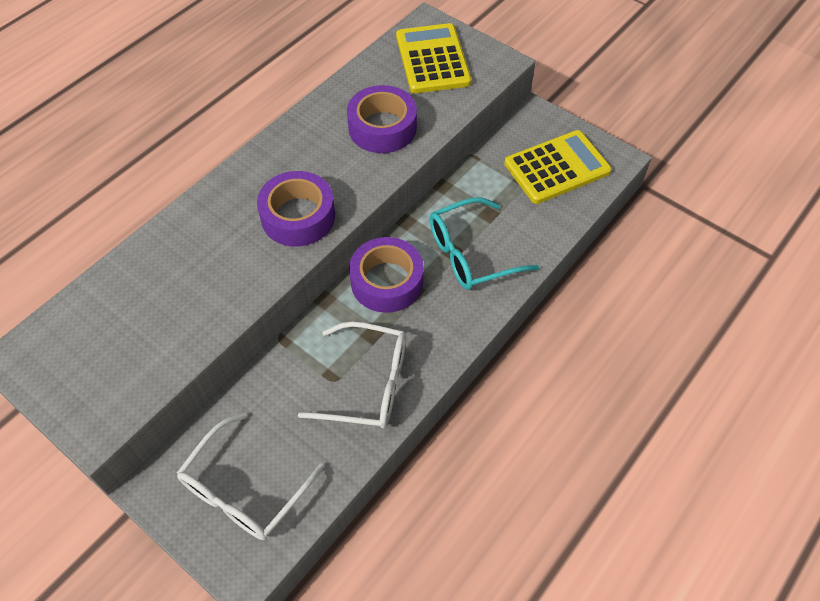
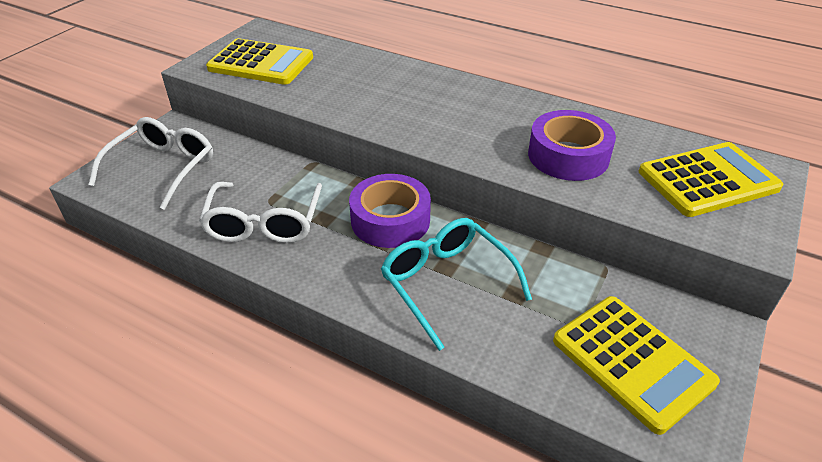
camera: 80 degrees right, 15 degrees down
(117, 355) = (261, 63): none -> yellow calculator
(244, 490) = (163, 168): white glasses -> white glasses turned 90 degrees clockwise
(298, 216) = (422, 121): purple tape -> none

